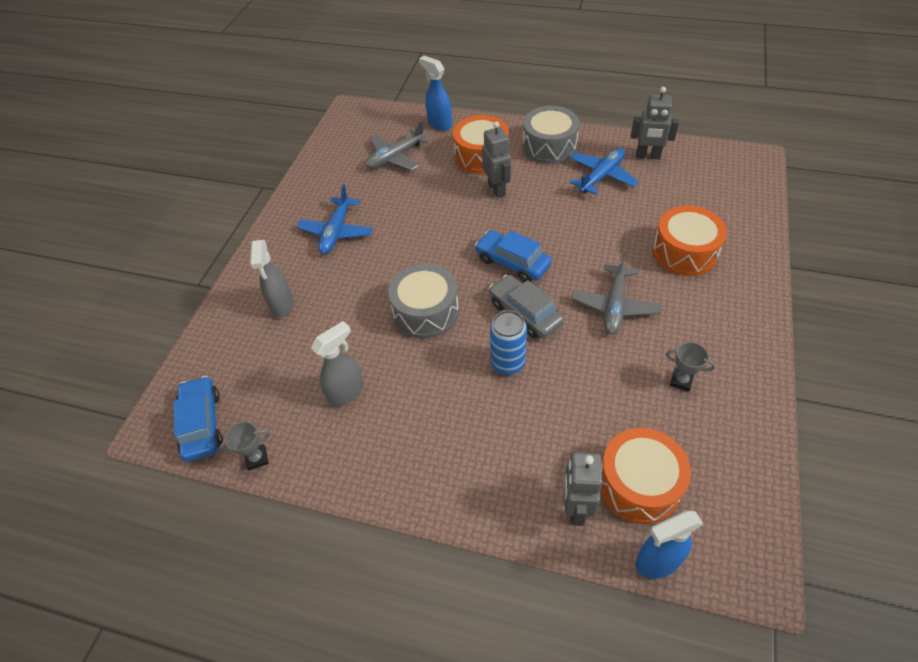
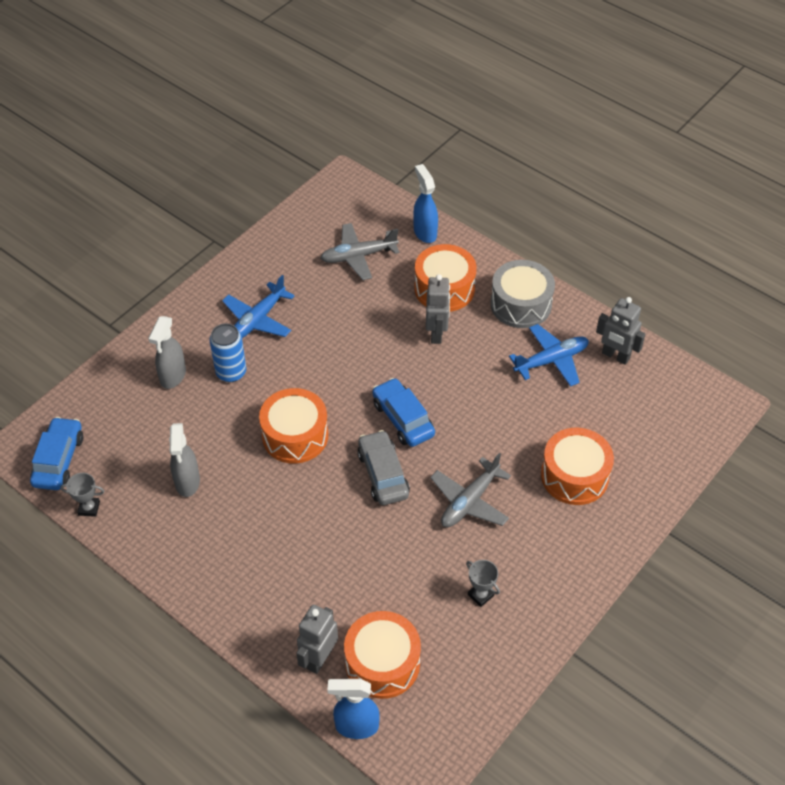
camera: 20 degrees right, 0 degrees up
(346, 392) = (187, 482): grey spray bottle -> grey spray bottle turned 105 degrees clockwise
(425, 312) = (295, 435): grey drum -> orange drum
(507, 363) = (338, 514): blue can -> blue can (231, 372)

